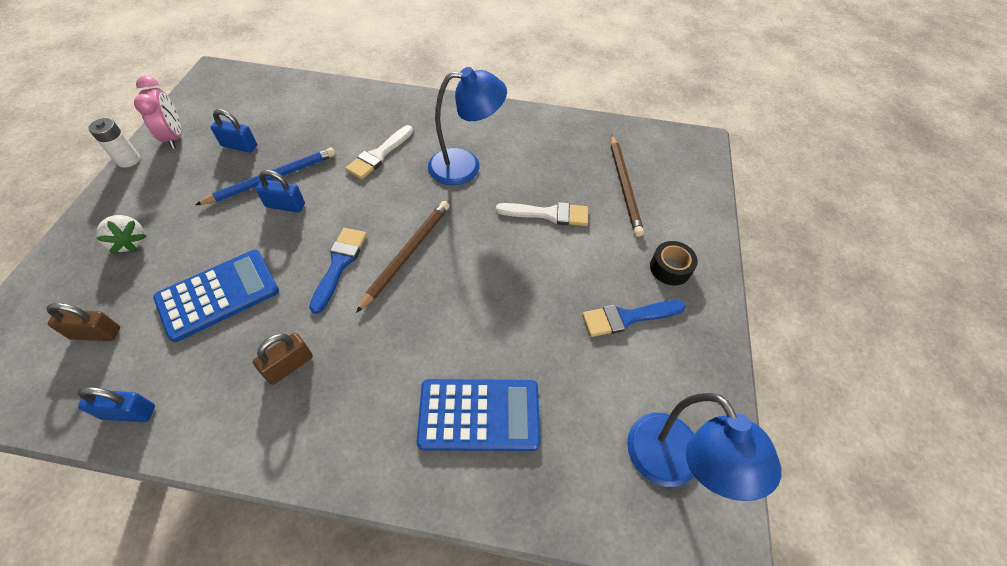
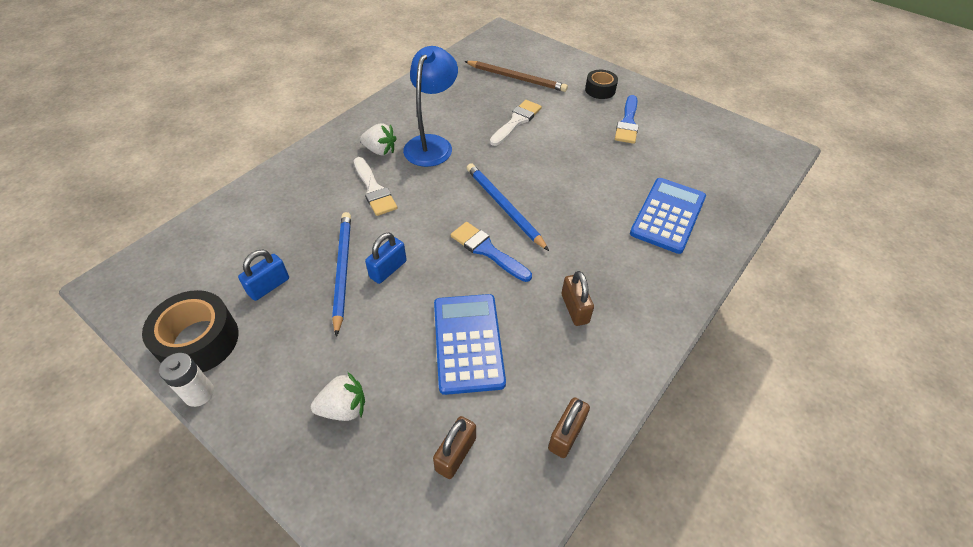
camera: 60 degrees left, 5 degrees down
(129, 412) = (566, 434): blue padlock -> brown padlock
(175, 137) = (199, 341): pink clock -> black tape
(407, 254) = (504, 207): brown pencil -> blue pencil
(433, 136) = (380, 150): none -> white strawberry
(672, 465) = (735, 148): blue lamp -> none

